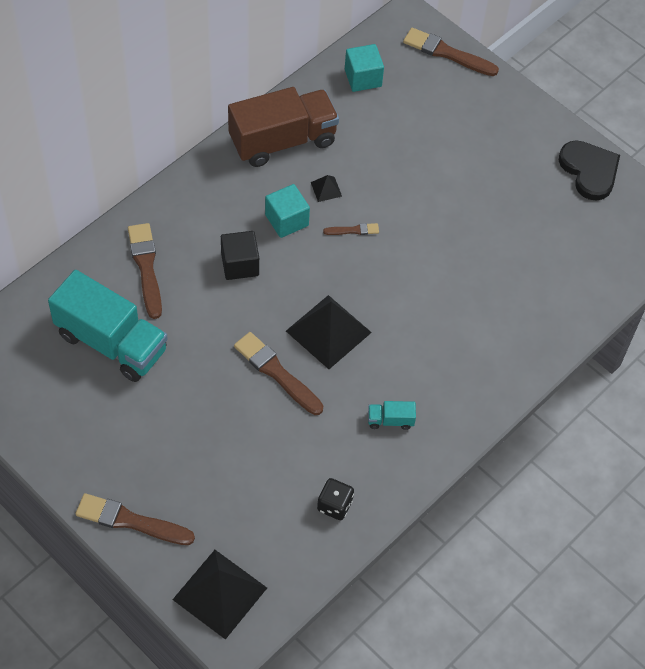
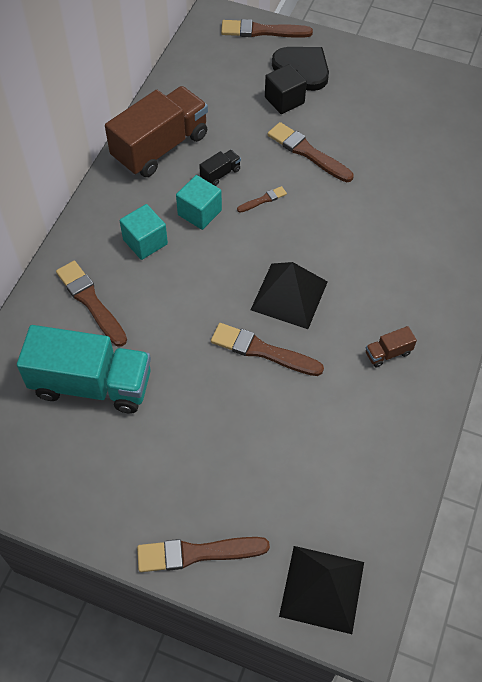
camera: 20 degrees left, 0 degrees up
(240, 264) = (177, 266): black cube -> black cube (284, 100)
(326, 189) = (220, 174): black pyramid -> black truck
(334, 505) = (382, 453): black dice -> none
(363, 78) = (202, 73): turquoise cube -> turquoise cube (145, 242)
(390, 420) = (388, 353): turquoise truck -> brown truck
(422, 198) = (307, 152): none -> brown brush
(589, 171) = (431, 83): black heart -> black heart (302, 69)

